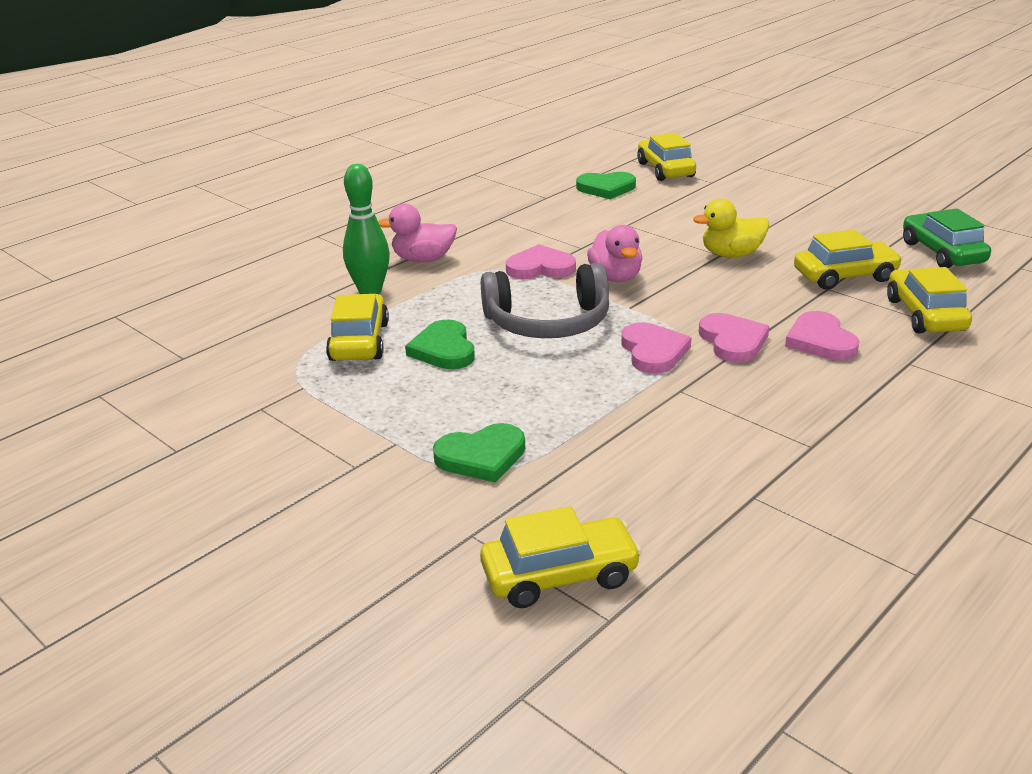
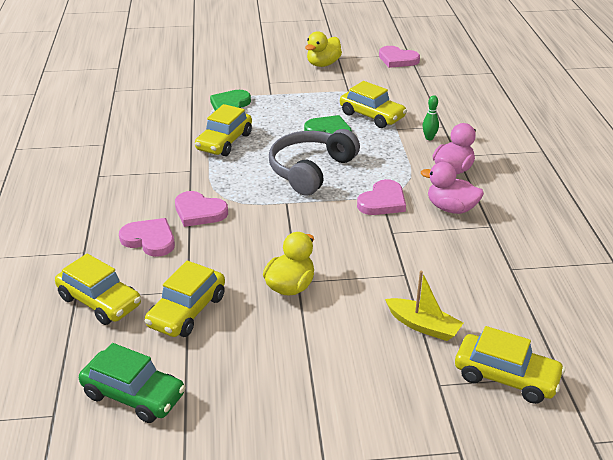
camera: 130 degrees right, 5 degrees up
(221, 451) = (323, 64): none -> yellow duck
(370, 291) = (429, 138): green bowling pin -> green bowling pin, size x0.51
(559, 575) = (145, 91): yellow car -> yellow car (224, 142)
(606, 188) = (496, 310): green heart -> none
(615, 277) = (329, 220): pink duck -> pink duck (451, 208)
(653, 351) = (232, 183): pink heart -> pink heart (397, 59)
(670, 201) = (423, 326): none -> yellow boat

